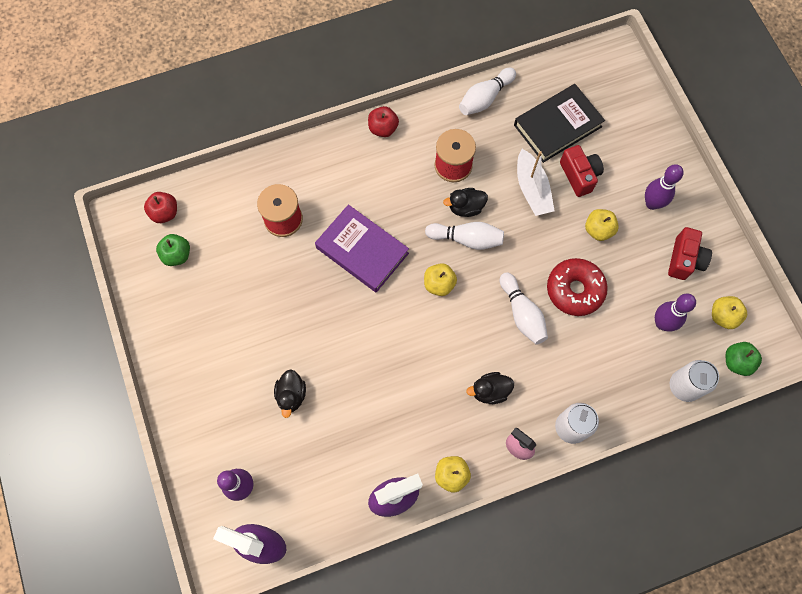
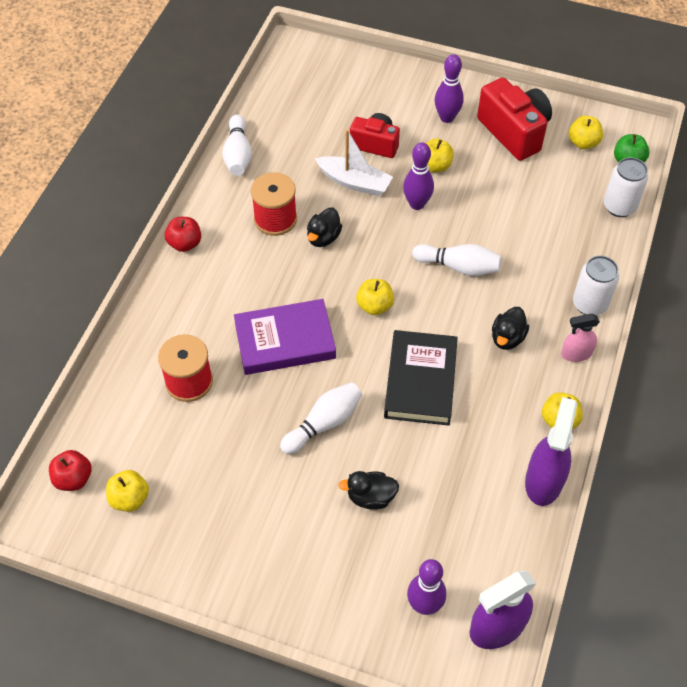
camera: 50 degrees left, 15 degrees down
(177, 255) = (130, 498): green apple -> yellow apple
(291, 395) = (370, 497): black duck -> black duck turned 135 degrees clockwise
(467, 239) = (353, 257): white bowling pin -> white bowling pin (324, 423)
(557, 126) = (316, 127): black book -> black book (420, 381)
(575, 290) = (472, 217): red donut -> none
(662, 323) = (554, 183): purple bowling pin -> purple bowling pin (417, 204)
(684, 260) = (514, 132): red camera -> red camera, size x1.56

